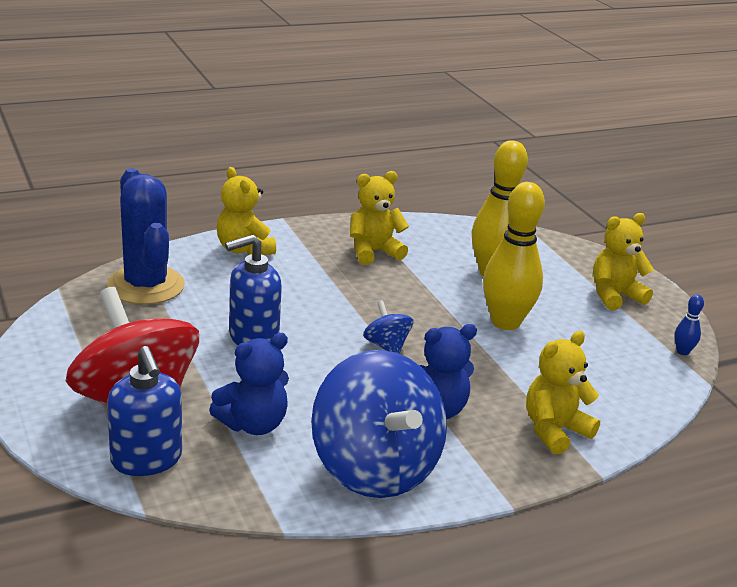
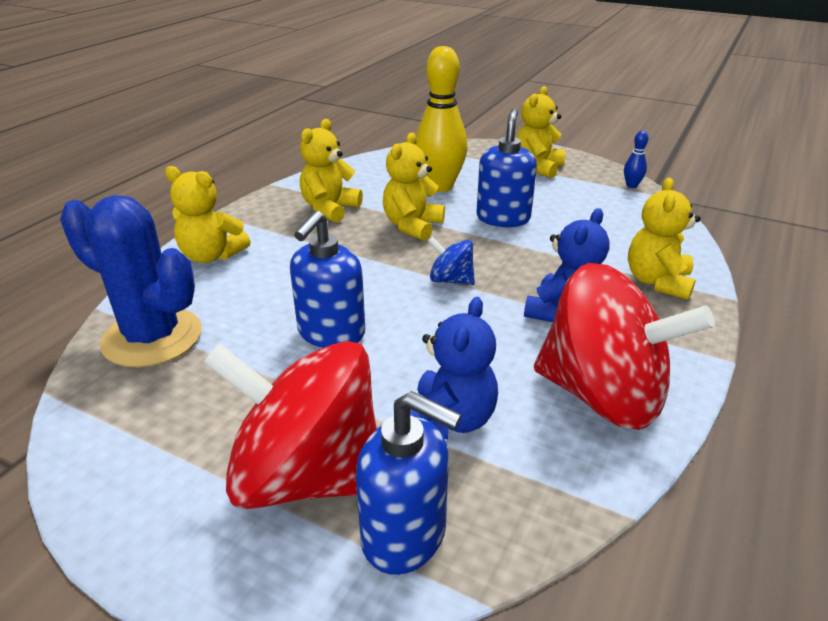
camera: 35 degrees left, 5 degrees up
(374, 468) = (603, 395): blue spinning top -> red spinning top
(418, 294) = (412, 226): none -> yellow teddy bear
(505, 322) = (503, 218): yellow bowling pin -> blue soap dispenser

